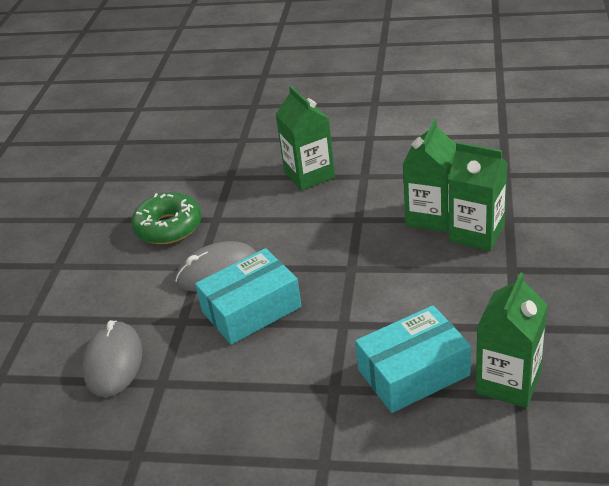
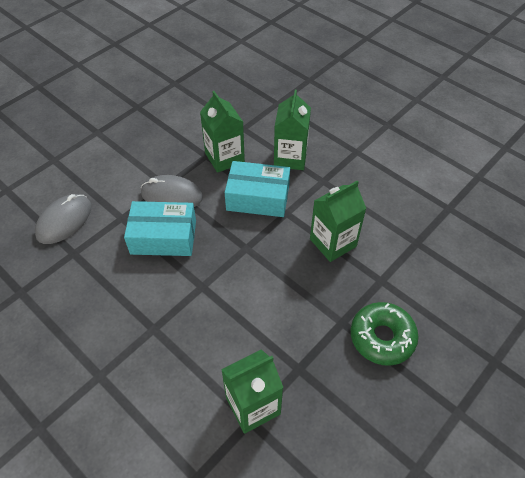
camera: 30 degrees right, 15 degrees up
(169, 227) = (176, 144): green donut -> green donut (382, 337)
(413, 372) = (206, 353): turquoise box -> turquoise box (258, 197)
(477, 233) = (348, 277): green carton -> green carton (224, 158)

